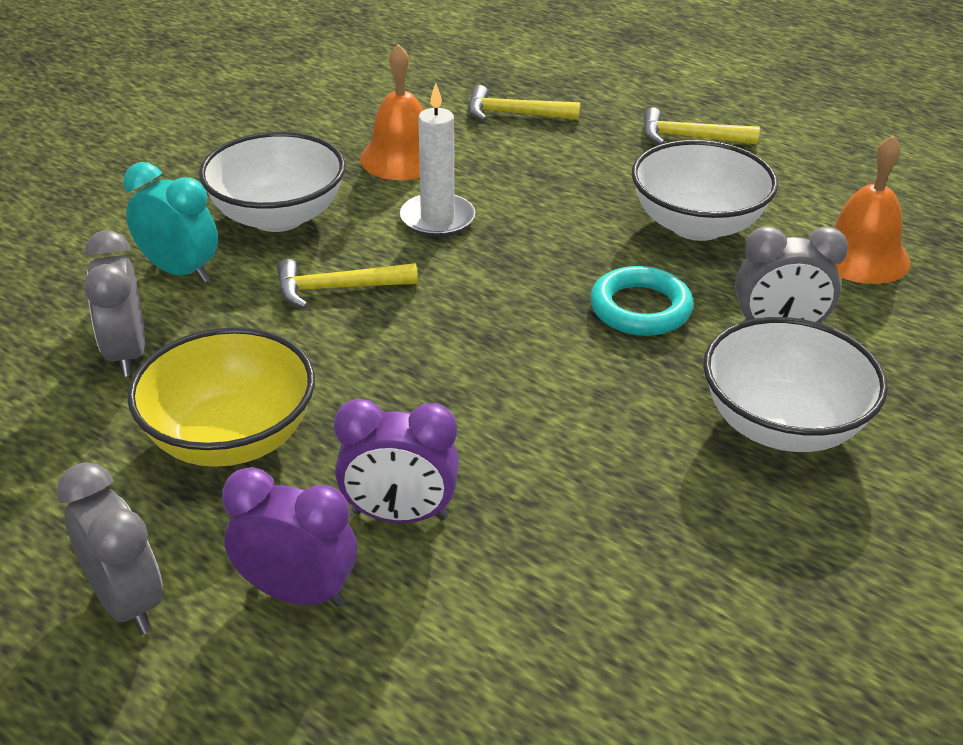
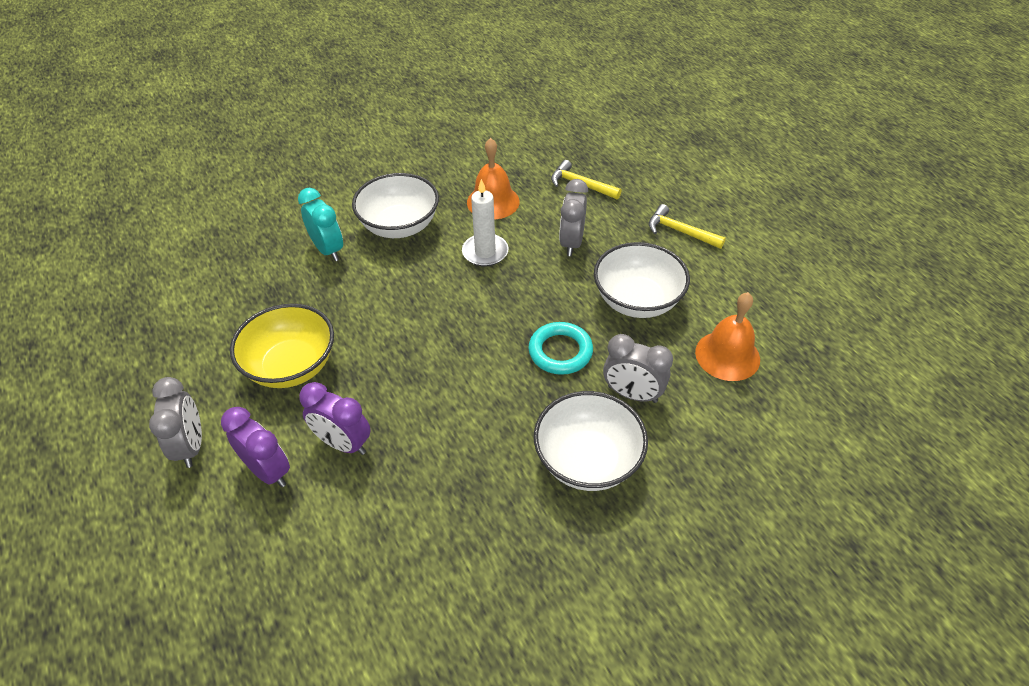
camera: 25 degrees right, 10 degrees up
(127, 354) = (273, 296): grey clock -> grey clock (571, 243)
(337, 289) = (401, 286): yellow hammer -> none

